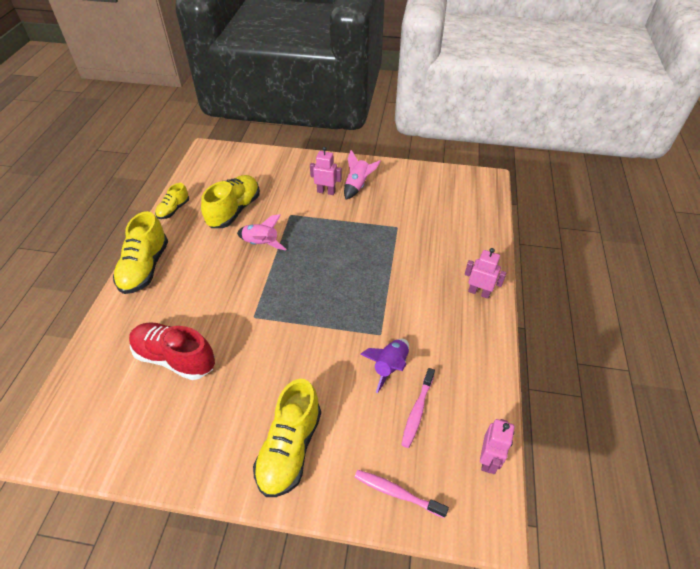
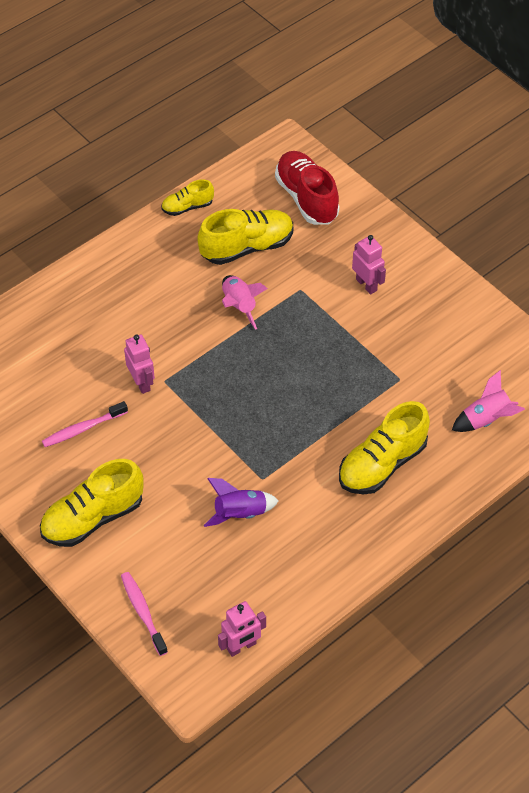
camera: 40 degrees right, 5 degrees up
(145, 268) = (109, 261): yellow shoe -> yellow shoe (382, 464)
(175, 358) = (66, 374): red shoe -> red shoe (306, 198)
(357, 186) = (409, 299): pink rocket -> pink rocket (486, 419)
(417, 411) = (224, 567): pink toothbrush -> pink toothbrush (82, 429)
(479, 292) = (405, 507): pink robot -> pink robot (142, 383)

